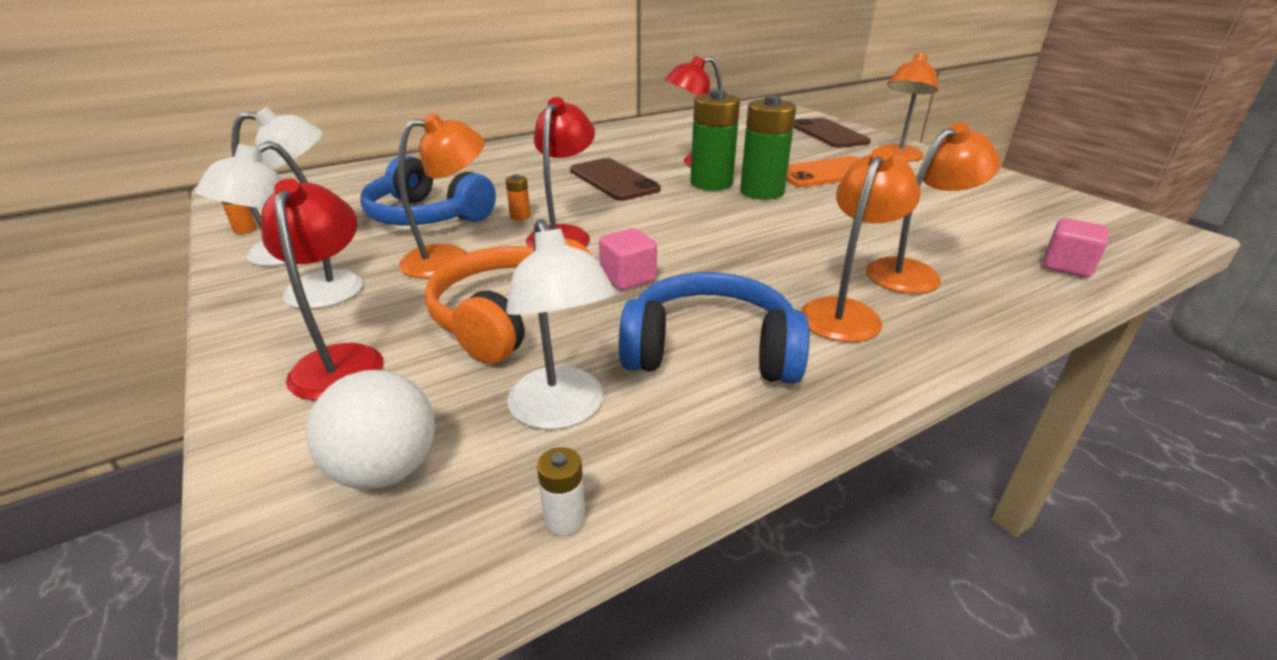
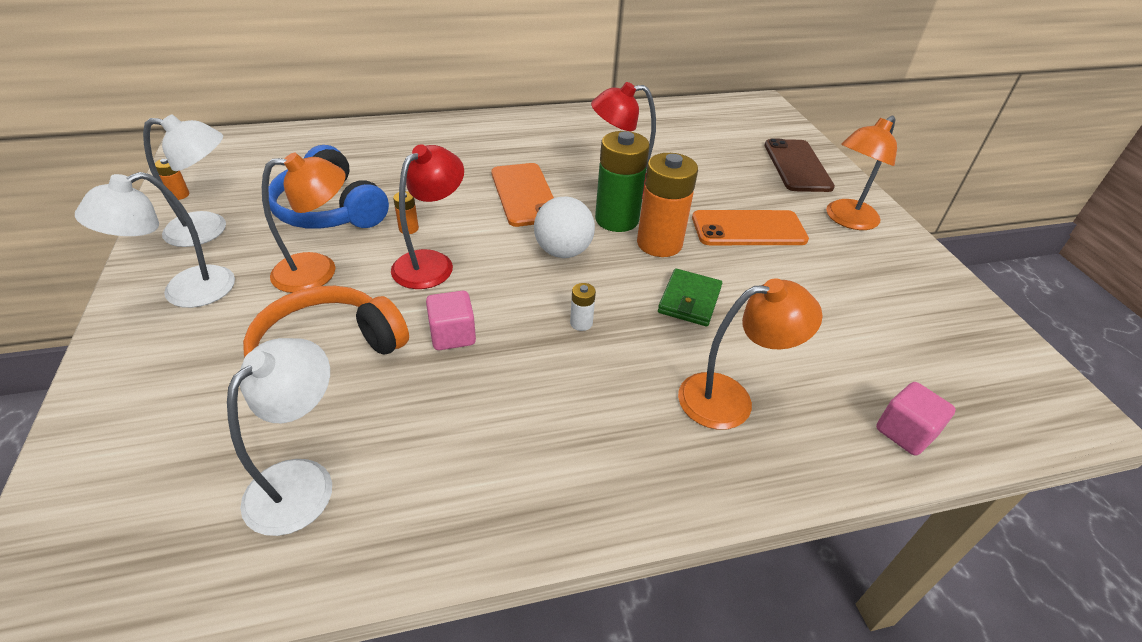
camera: 15 degrees right, 10 degrees up
(341, 360) = (172, 372): red lamp -> none
(386, 470) = (143, 501): white ball -> white ball (563, 251)
(562, 411) = (302, 481): white lamp -> white lamp turned 150 degrees counterclockwise
(564, 519) = (237, 594): white battery -> white battery (581, 323)
(613, 180) = (524, 195): brown phone -> orange phone
(711, 351) = (465, 447): blue headphones -> none
(762, 192) = (659, 243): green battery -> orange battery
(820, 221) = (689, 300): none -> green wallet
(845, 312) = (622, 433): orange lamp -> none

